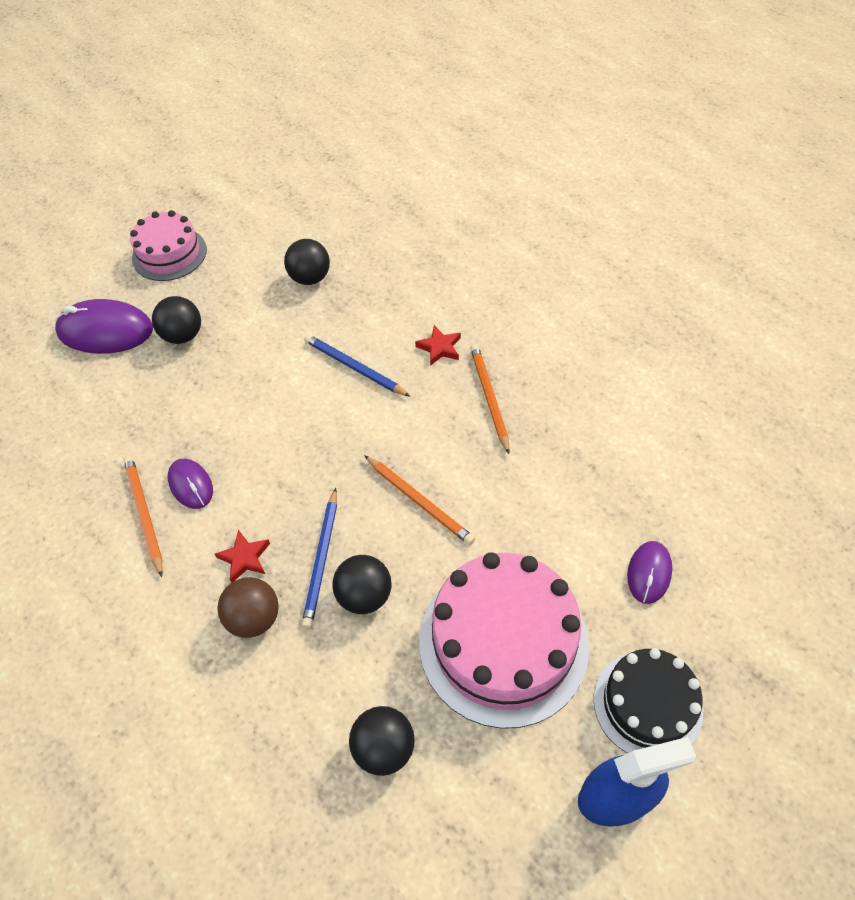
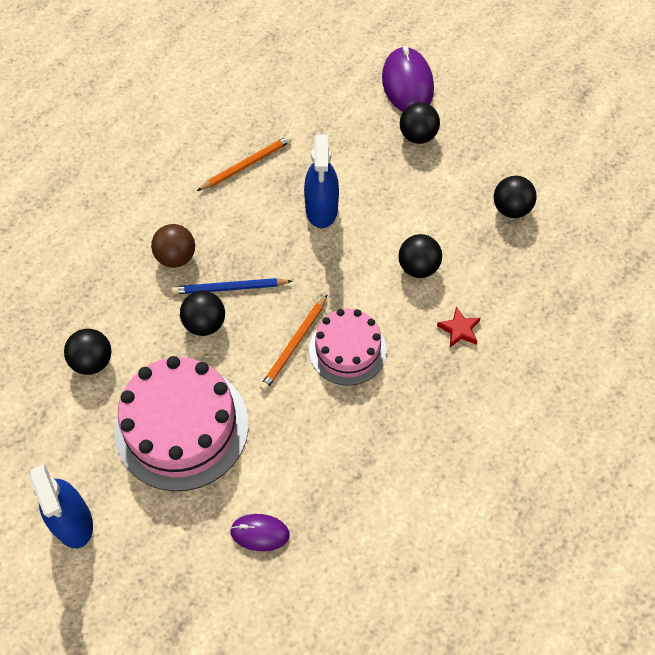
camera: 75 degrees right, 5 degrees up
(169, 254) = (504, 98): pink cake -> pink cake (347, 350)
(191, 485) = (277, 185): purple mouse -> none
(244, 444) = (321, 209): none -> blue spray bottle
(245, 558) = (222, 238): red star -> none
(354, 367) = (418, 267): blue pencil -> black ball
(489, 398) = (413, 380): orange pencil -> none
(647, 704) = (145, 539): black cake -> none

